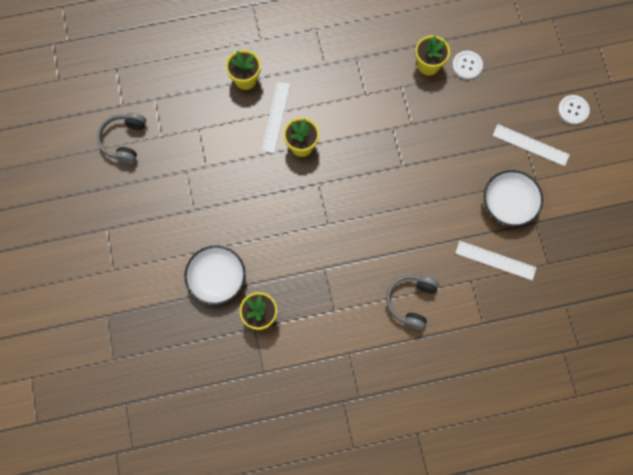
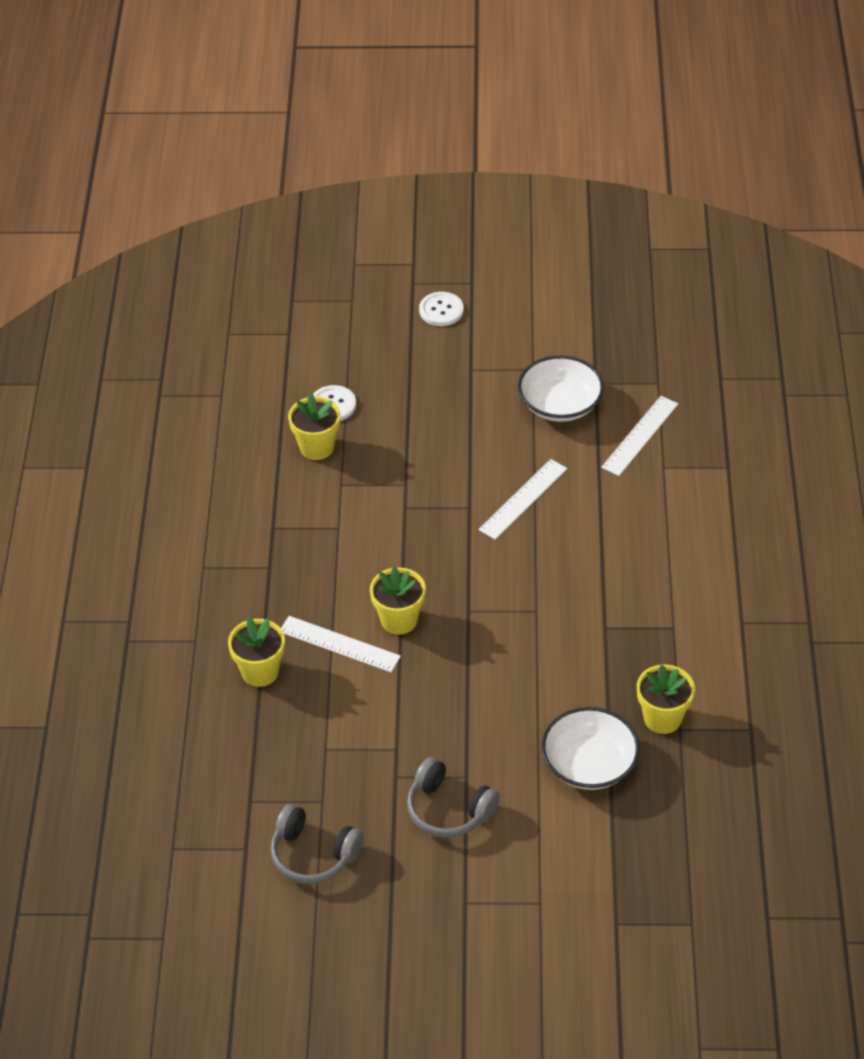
camera: 75 degrees left, 25 degrees down
(411, 302) = (679, 537): grey headphones -> grey headphones (449, 810)
(530, 145) = (479, 364): white ruler -> white ruler (523, 499)

